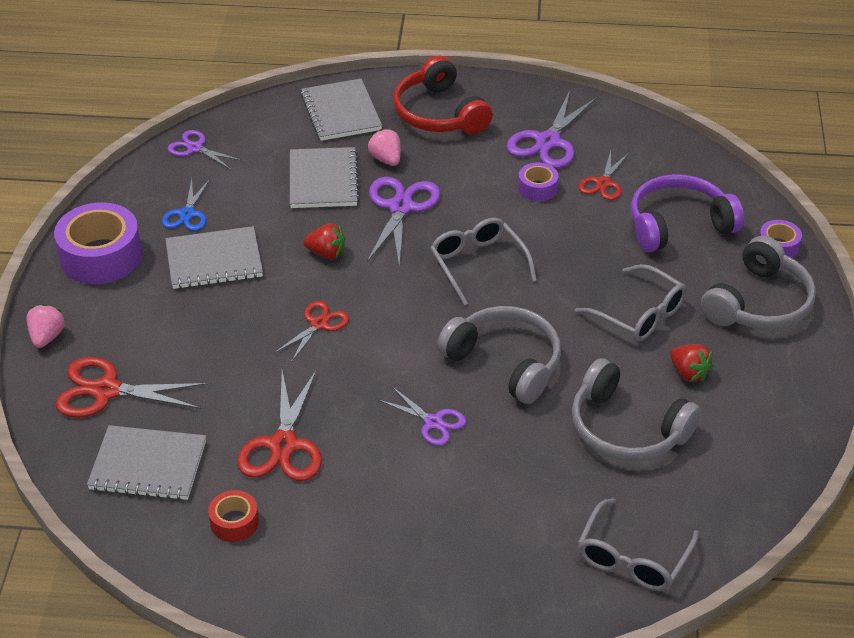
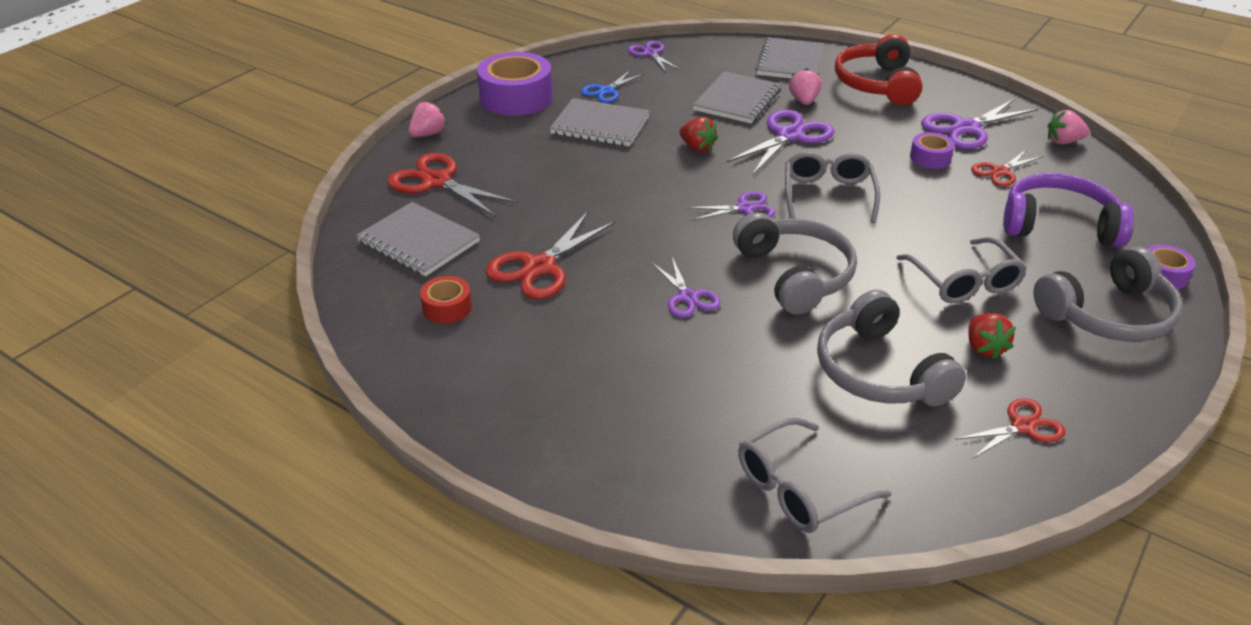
camera: 30 degrees right, 5 degrees down
(319, 324) = (648, 193): red scissors -> red scissors (1022, 427)
(417, 308) = (745, 208): none -> purple scissors
(635, 128) = (1063, 142): none -> pink strawberry

